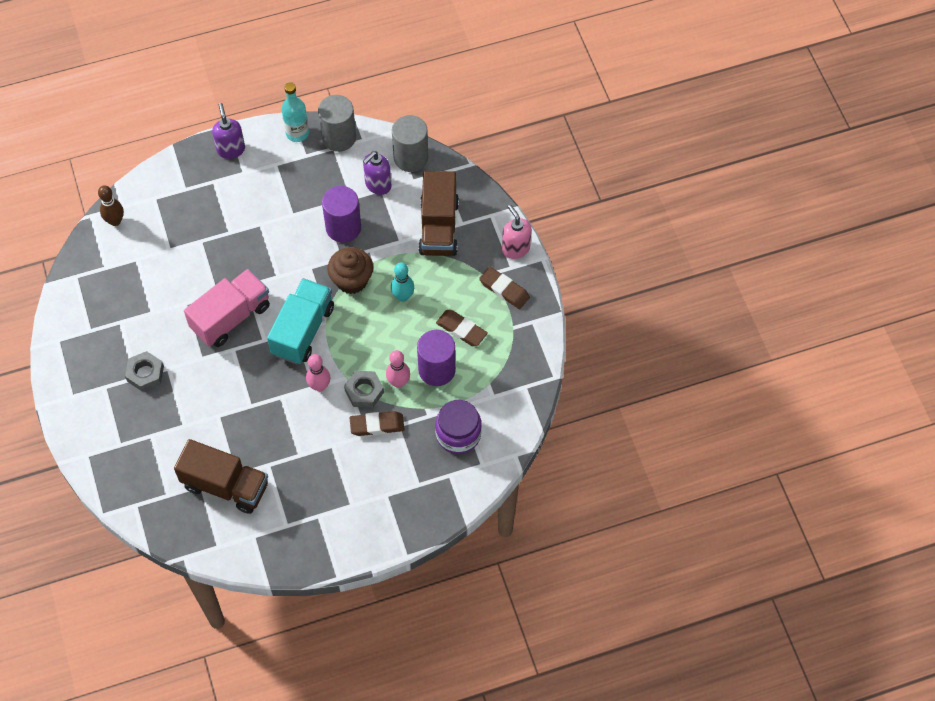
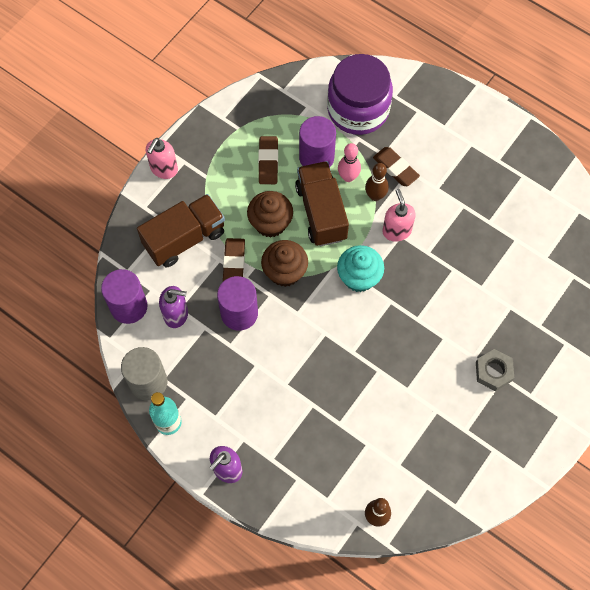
camera: 125 degrees left, 5 degrees up
(226, 485) = (530, 240): brown truck -> brown truck (321, 212)
(231, 317) = (391, 342): pink truck -> none
(302, 330) = (359, 277): turquoise truck -> turquoise cupcake
(319, 386) = (396, 231): pink bowling pin -> pink soap dispenser
(364, 391) = (375, 196): grey nut -> brown bowling pin
(403, 296) = (270, 223): turquoise bowling pin -> brown cupcake
(411, 157) = (129, 306): grey cylinder -> purple cylinder
(458, 434) = (358, 109): purple jar -> purple jar, size x1.51
(504, 290) = (209, 154): brown eraser -> brown eraser (234, 262)

